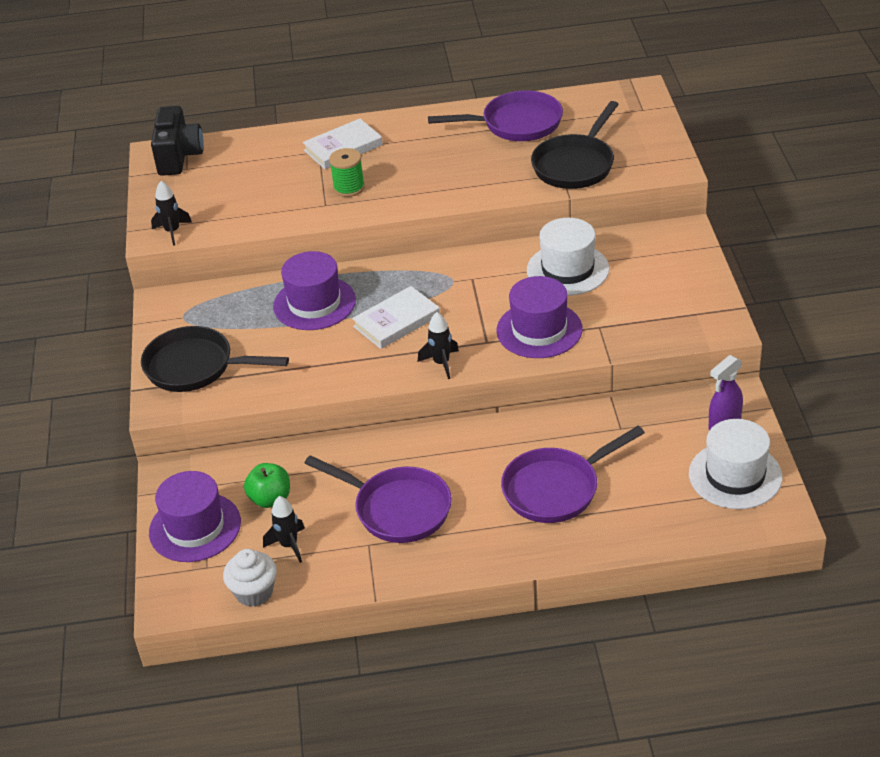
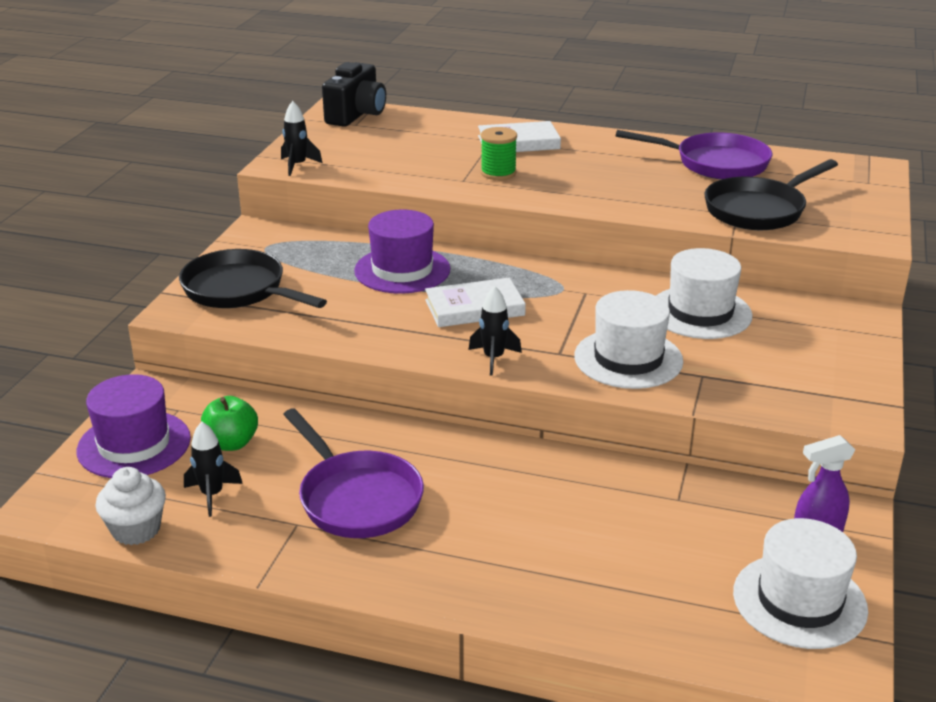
camera: 20 degrees right, 10 degrees down
(539, 330) = (628, 359): purple hat -> white hat
(556, 489) = (556, 539): purple pan -> none

